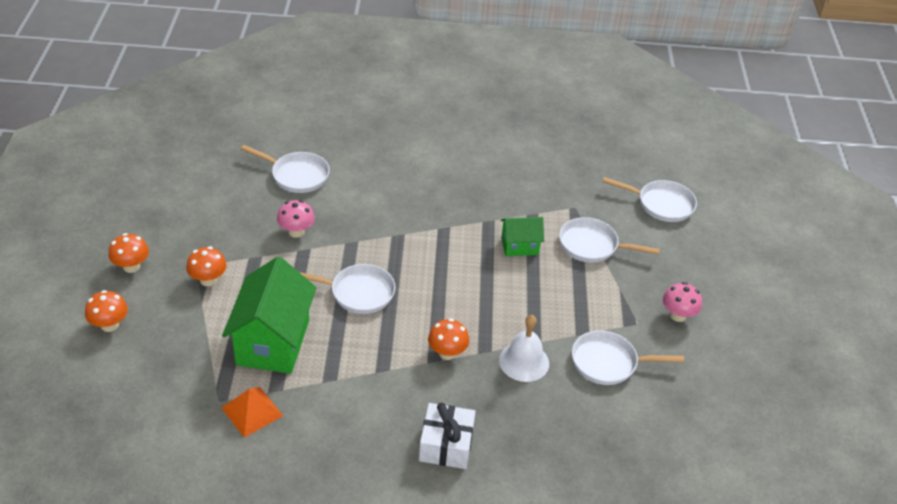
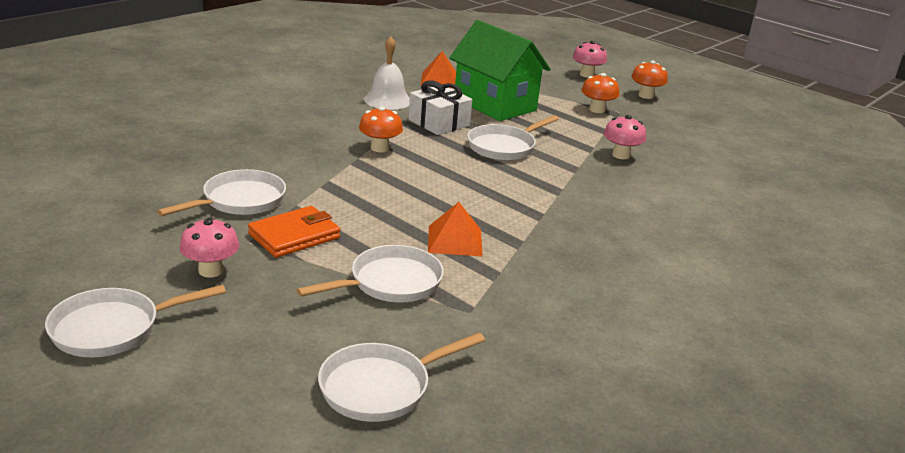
camera: 130 degrees right, 15 degrees down
(109, 325) = (587, 75): orange mushroom -> pink mushroom
(297, 175) = (714, 186): white pan -> white pan (112, 328)
(446, 445) = (300, 112): white gift -> white gift (438, 123)
(519, 246) = (455, 240): green house -> orange pyramid
(524, 361) = (314, 169): white bell -> white bell (387, 100)
(606, 309) = (294, 236): none -> orange wallet

